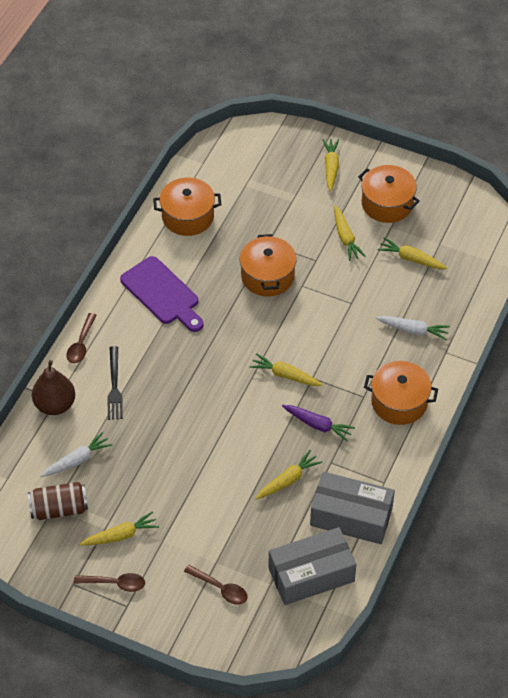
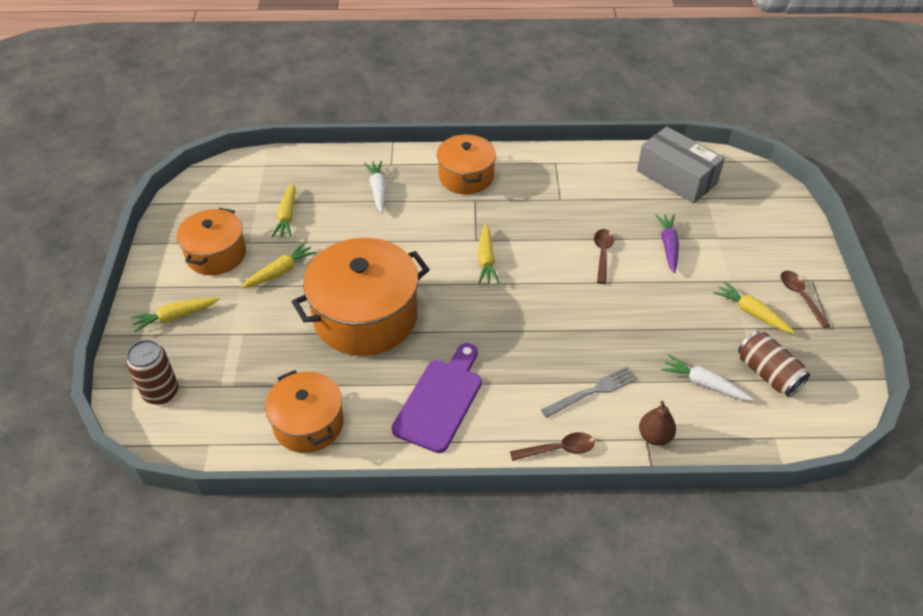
camera: 115 degrees left, 5 degrees down
(55, 405) = (654, 436): brown pear -> brown pear, size x0.66
(114, 386) = (592, 392): black fork -> grey fork
(220, 588) = (739, 225): brown spoon -> brown spoon (602, 254)
(262, 147) = (161, 392): none -> brown can
(267, 276) = (365, 316): orange pot -> orange pot, size x1.63
(288, 480) = (599, 219): yellow carrot -> none
(318, 425) = (527, 219): purple carrot -> purple carrot (668, 246)
(351, 517) = (604, 171): grey box -> none

